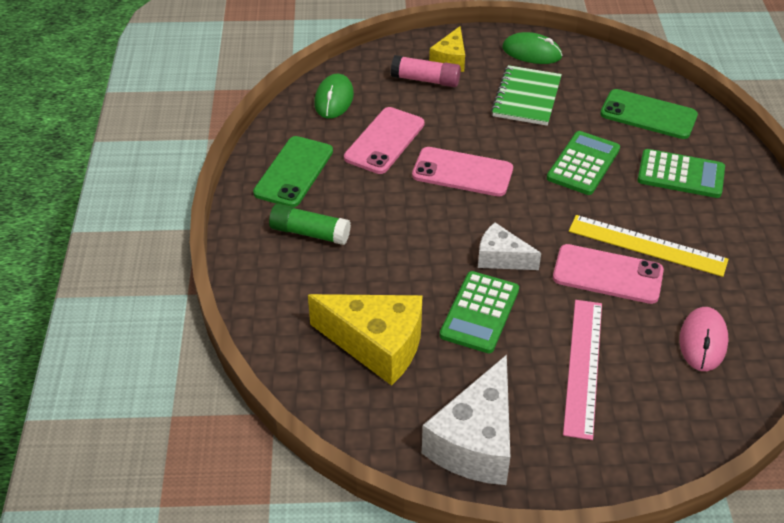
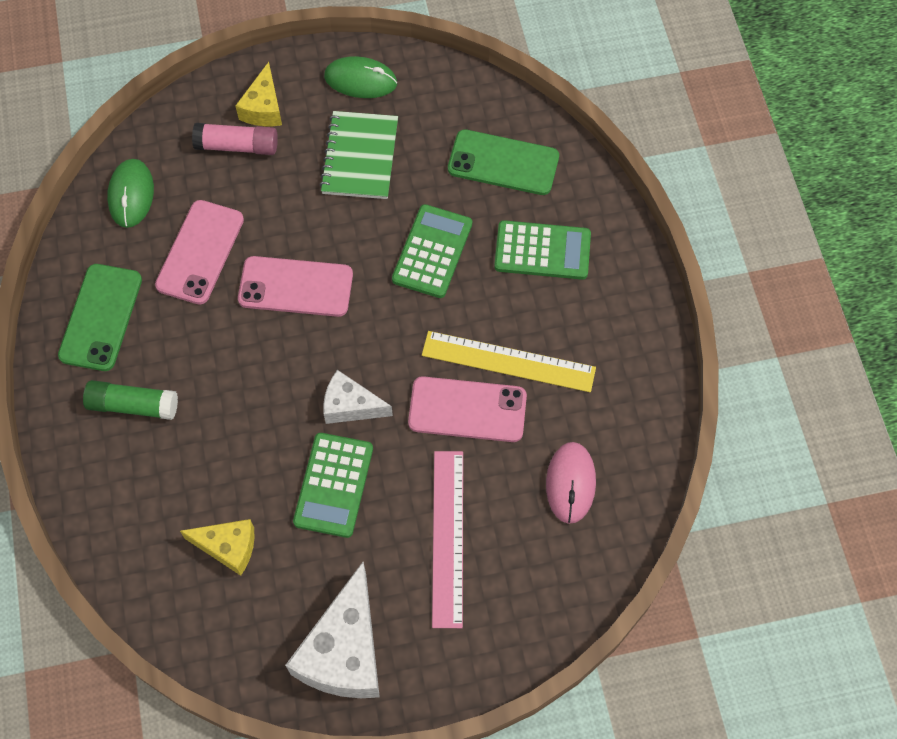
camera: 10 degrees left, 20 degrees up
(377, 345) = (228, 547): yellow cheese -> yellow cheese, size x0.58

